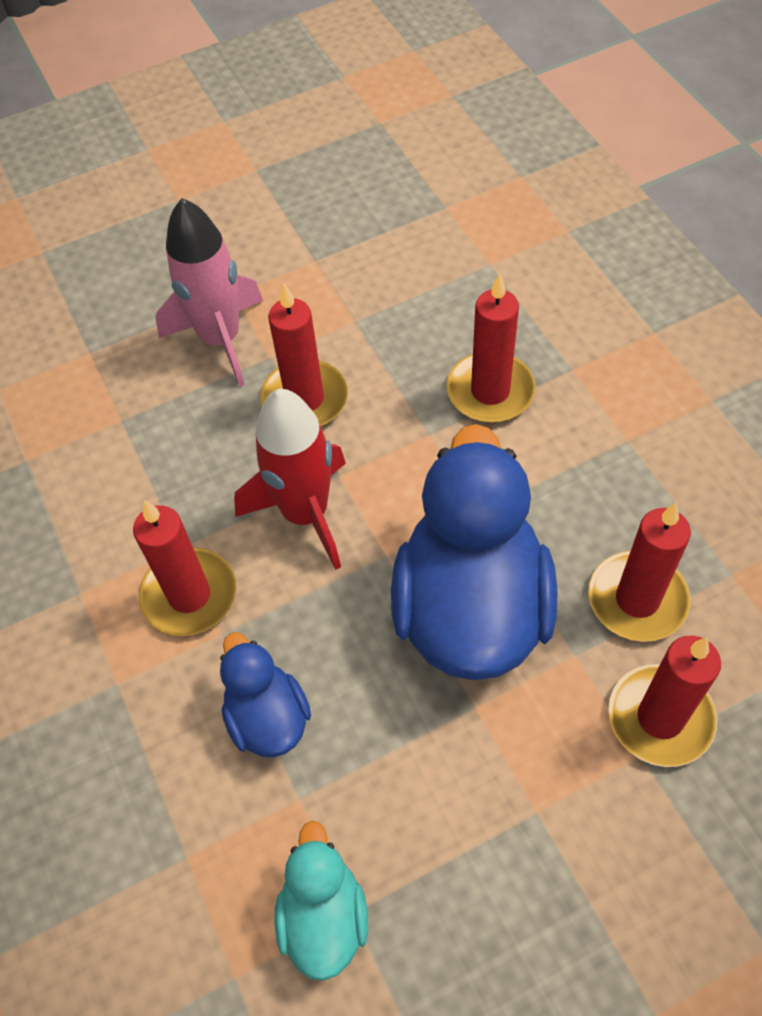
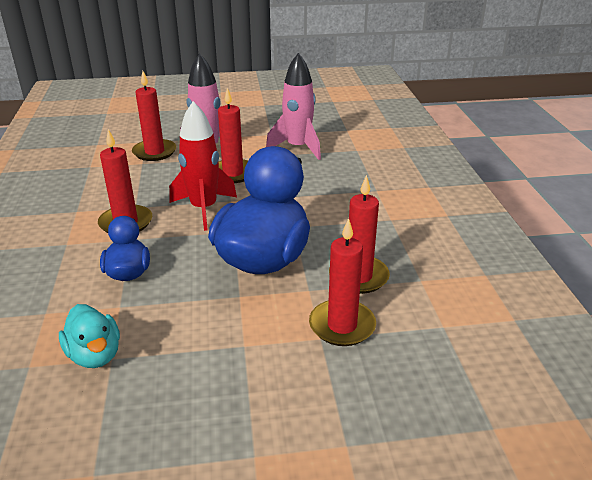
camera: 15 degrees right, 25 degrees down
(324, 916) = (95, 355): turquoise duck -> turquoise duck turned 135 degrees clockwise
(384, 289) = (298, 148): none -> pink rocket
(490, 391) = (328, 189): red candle -> red candle (154, 152)

